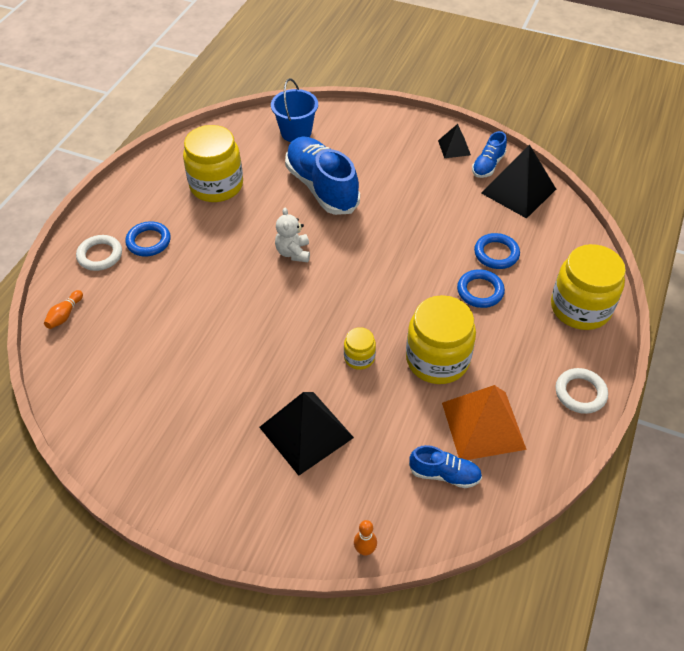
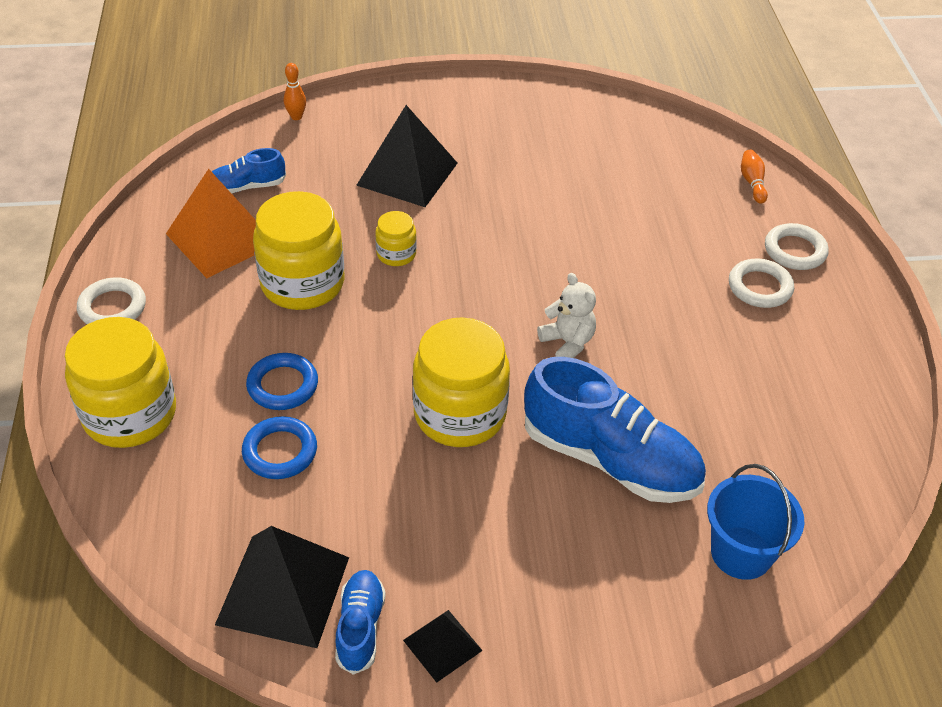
camera: 150 degrees right, 5 degrees down
(148, 241) = (760, 287): blue ring -> white ring
(216, 185) = (762, 398): yellow jar -> yellow jar (460, 414)

